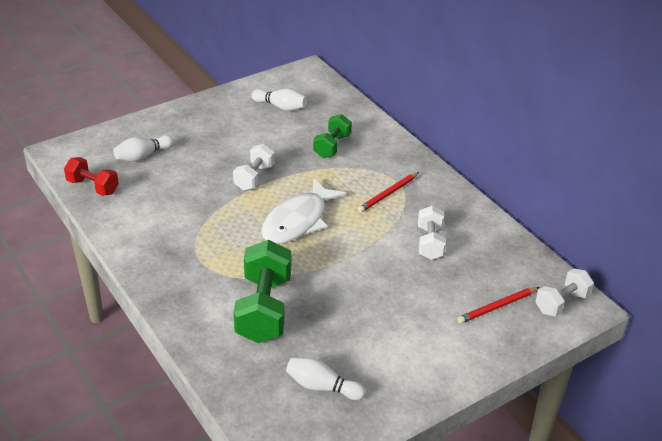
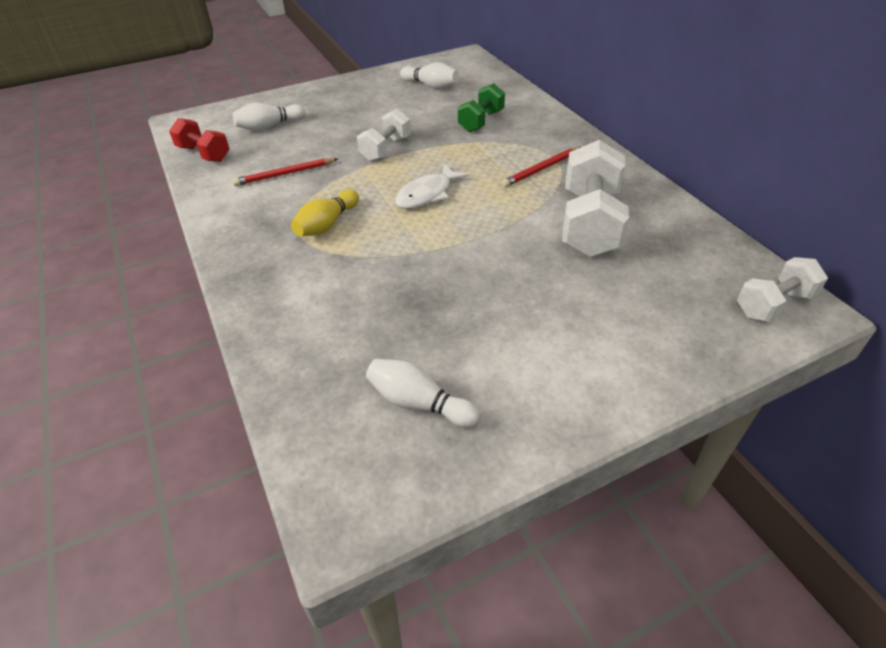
camera: 10 degrees right, 5 degrees up
(222, 252) = (327, 224): none -> yellow bowling pin
(264, 309) = (362, 293): green dumbbell -> none
(298, 221) = (427, 194): white fish -> white fish, size x0.66
(430, 243) = (589, 223): white dumbbell -> white dumbbell, size x1.70
(497, 306) = (680, 305): red pencil -> red pencil (285, 174)

